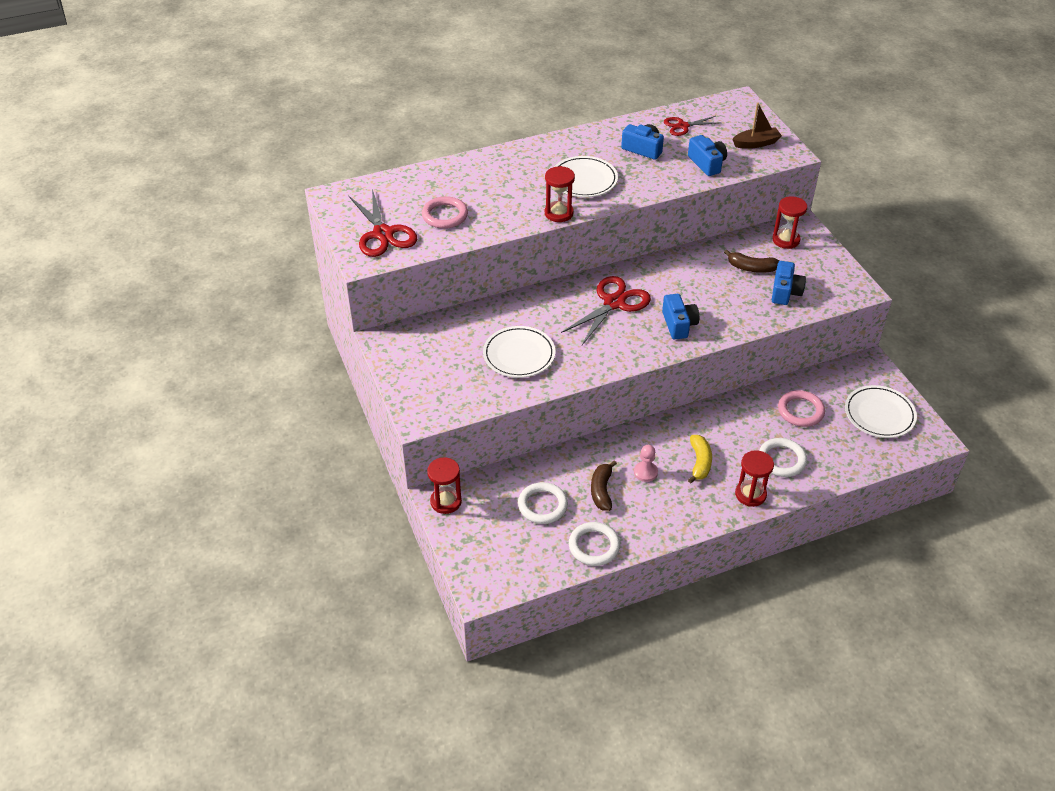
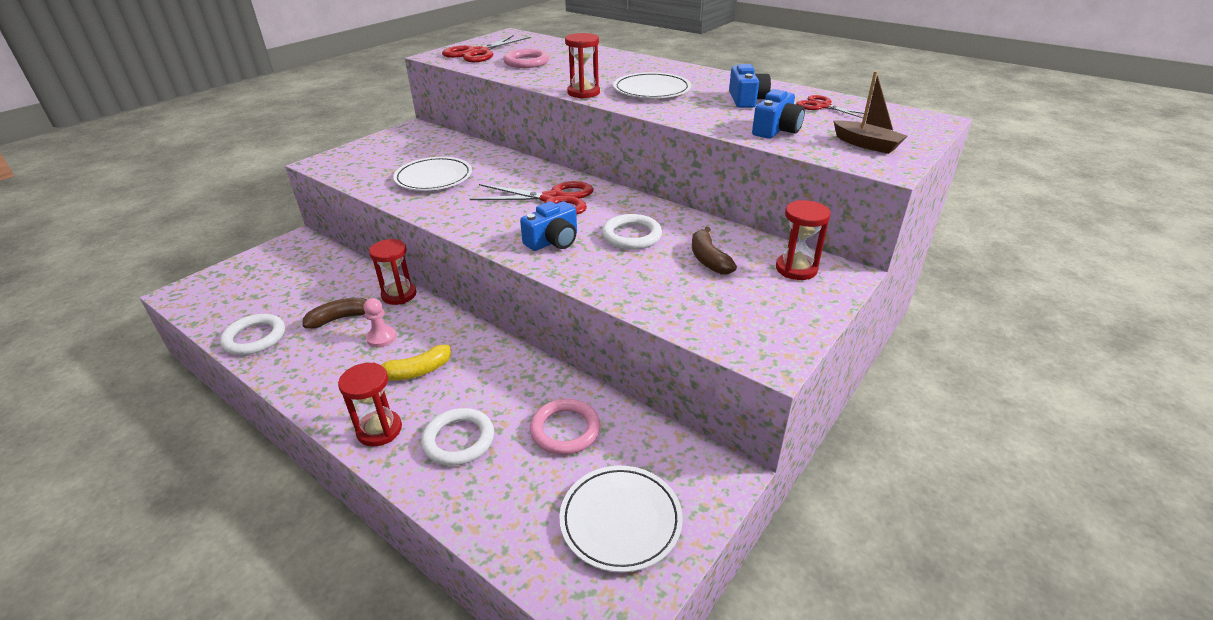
camera: 60 degrees right, 10 degrees down
(446, 501) = (294, 244): red hourglass -> red hourglass (399, 295)
(542, 505) = (306, 291): white ring -> white ring (631, 236)
(785, 292) = (691, 295): blue camera -> none

